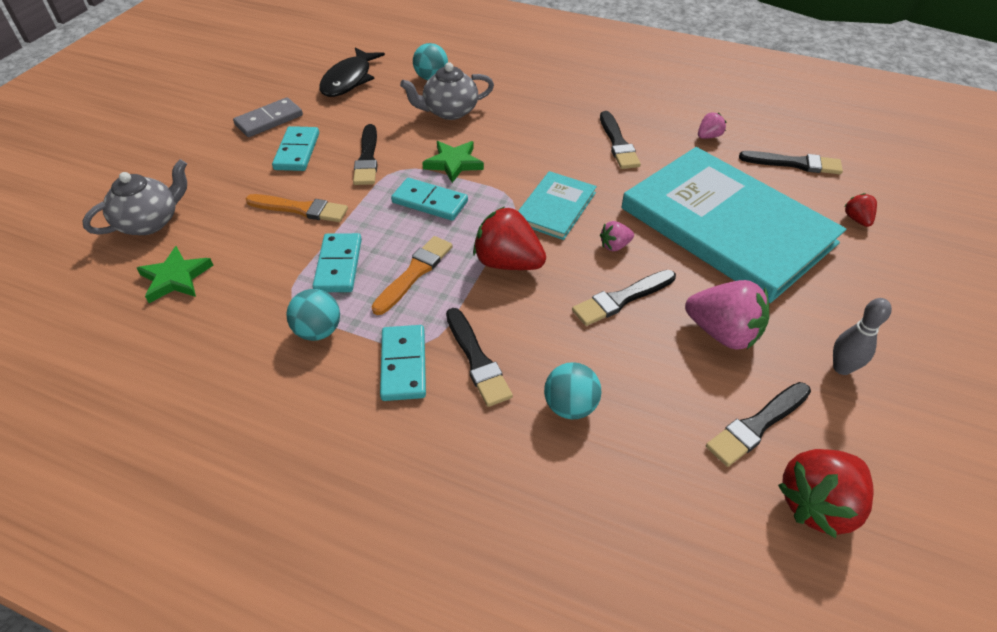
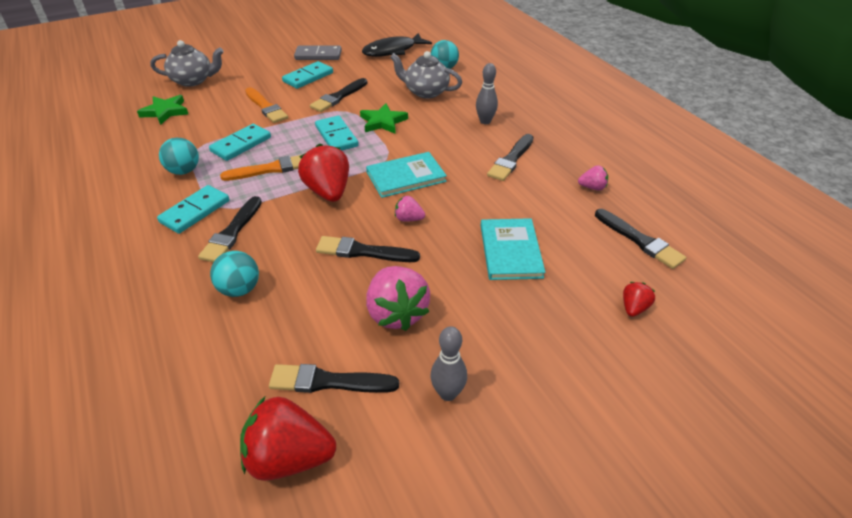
camera: 40 degrees right, 5 degrees down
(546, 117) = (485, 121): none -> grey bowling pin
(727, 225) = (510, 251): turquoise book -> turquoise book, size x0.46

